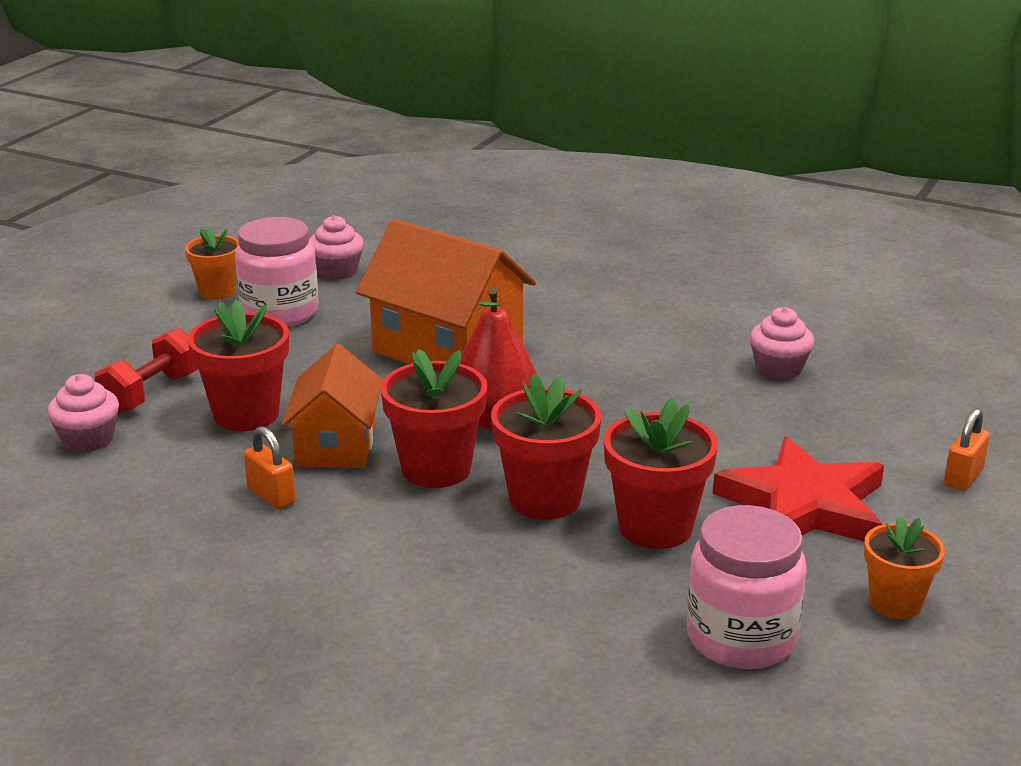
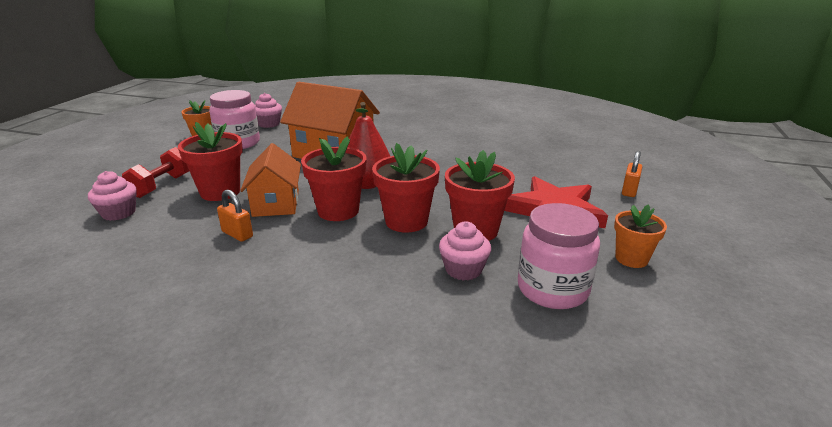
camera: 10 degrees left, 0 degrees up
(779, 369) = (510, 150): pink cupcake -> pink cupcake (463, 269)

